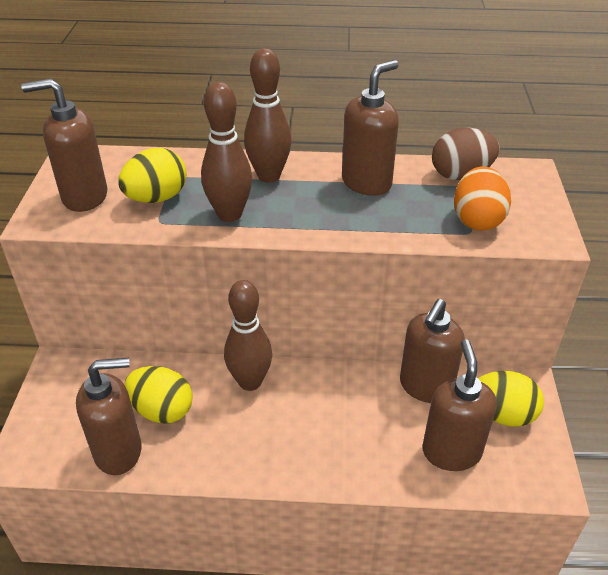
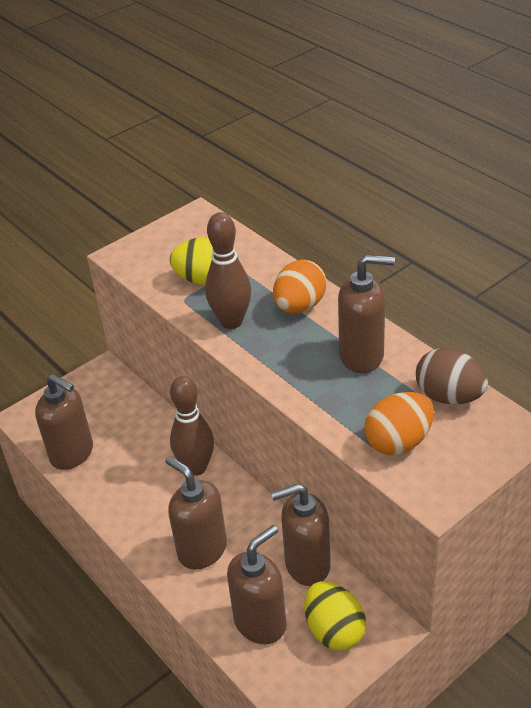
camera: 50 degrees right, 0 degrees up
(84, 197) = (164, 252): brown soap dispenser -> brown soap dispenser (202, 550)
(162, 410) = (124, 446): yellow egg -> none
(269, 176) = (299, 306): brown bowling pin -> orange egg

